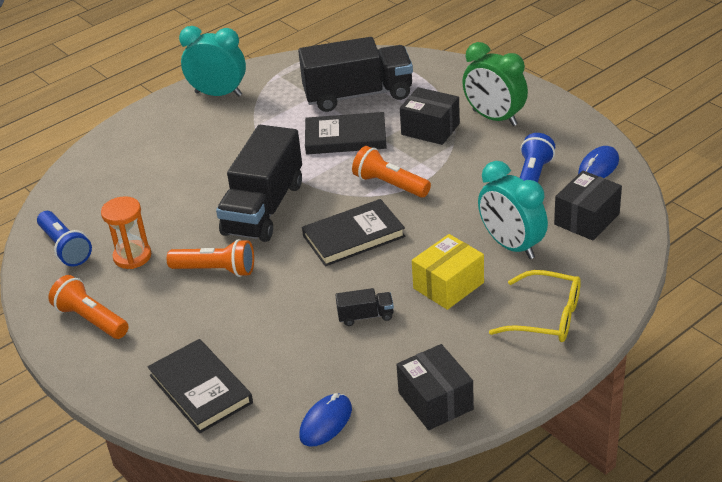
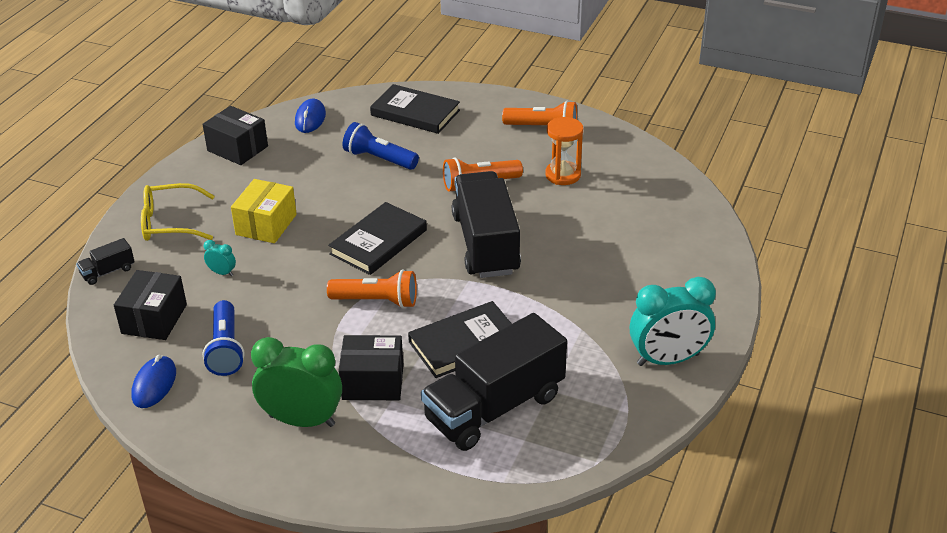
camera: 150 degrees right, 0 degrees up
(65, 248) = (629, 166): blue flashlight -> blue flashlight (379, 159)
(365, 316) = (324, 185): black truck -> black truck (108, 271)
(511, 246) = (222, 273): turquoise clock -> turquoise clock, size x0.42

